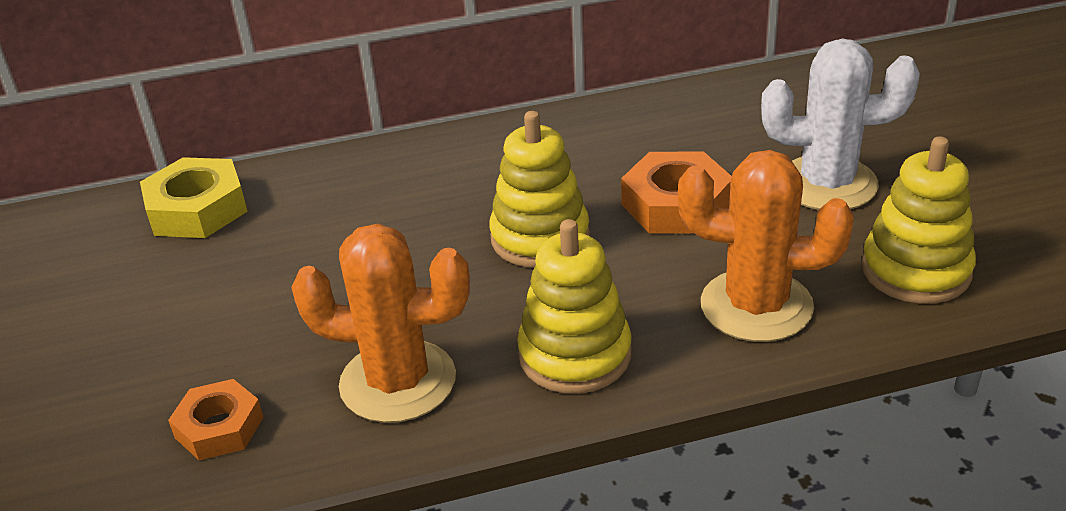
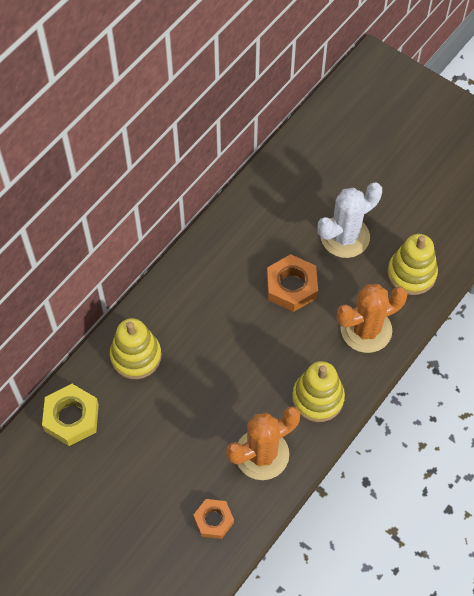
camera: 40 degrees left, 25 degrees up
(540, 238) = (250, 341): yellow stacking toy -> yellow stacking toy (136, 356)

